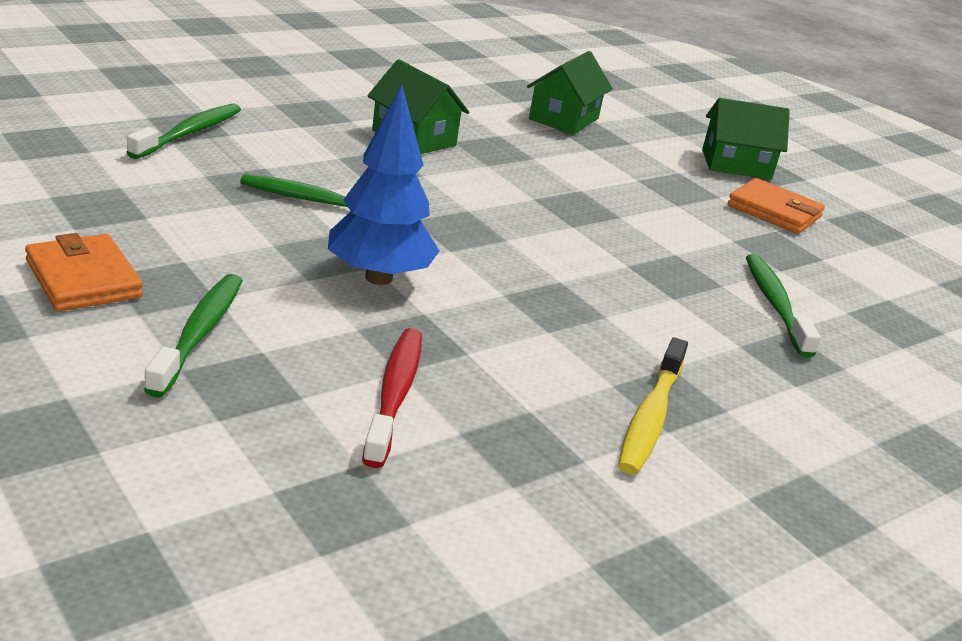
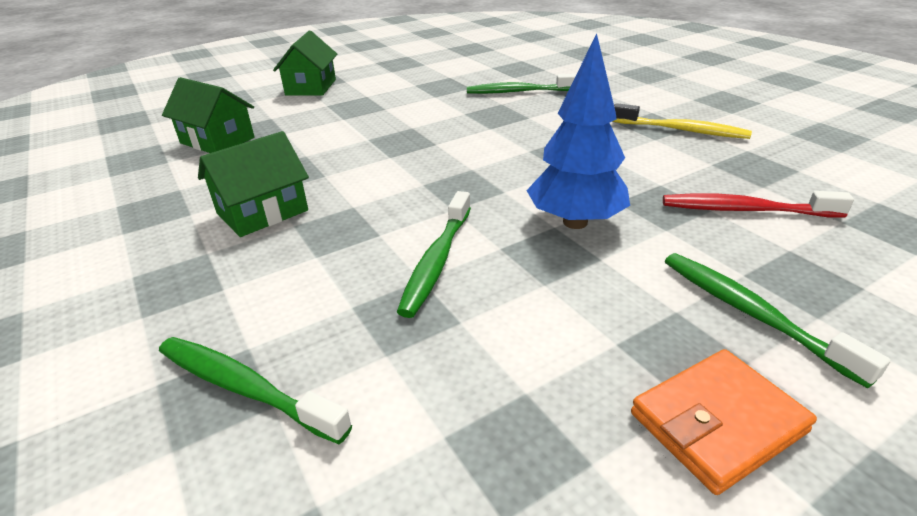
camera: 80 degrees left, 5 degrees up
(199, 333) = (751, 313): green toothbrush -> green toothbrush turned 45 degrees clockwise
(774, 211) = (387, 82): orange wallet -> none

